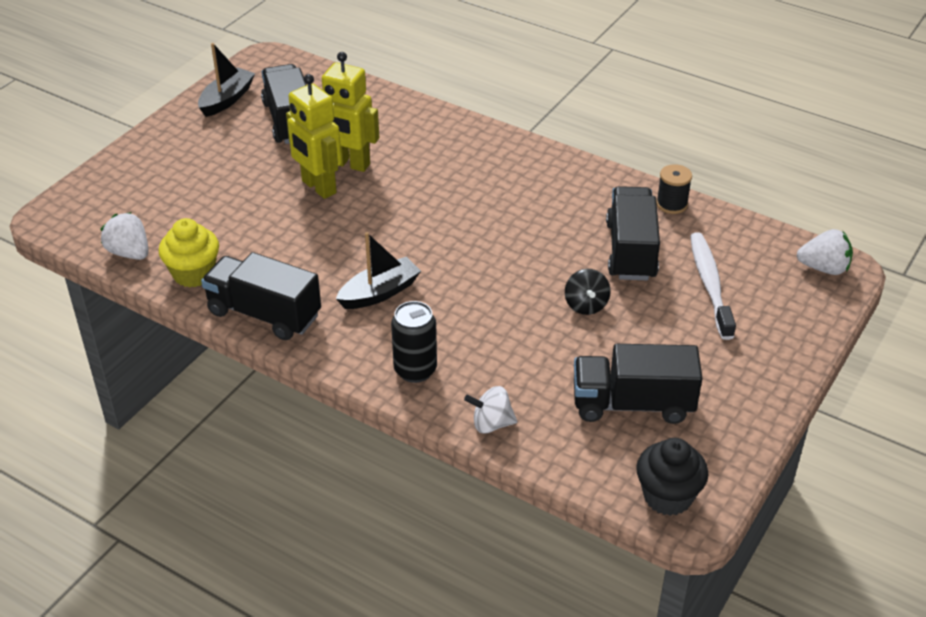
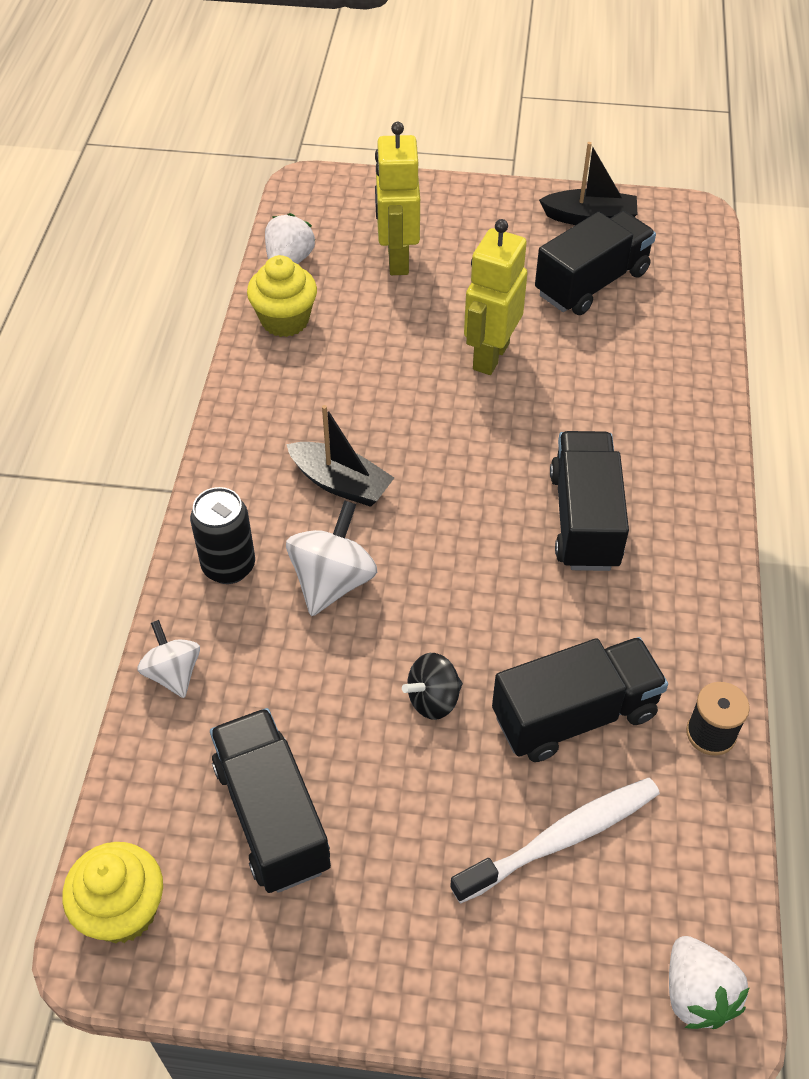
camera: 65 degrees right, 10 degrees up
(264, 314) = (253, 401): black truck -> black truck (584, 520)
(349, 164) = (551, 365): yellow robot -> yellow robot (397, 260)
(463, 322) = (332, 581): none -> white spinning top
(667, 496) = (123, 910): black cupcake -> yellow cupcake

